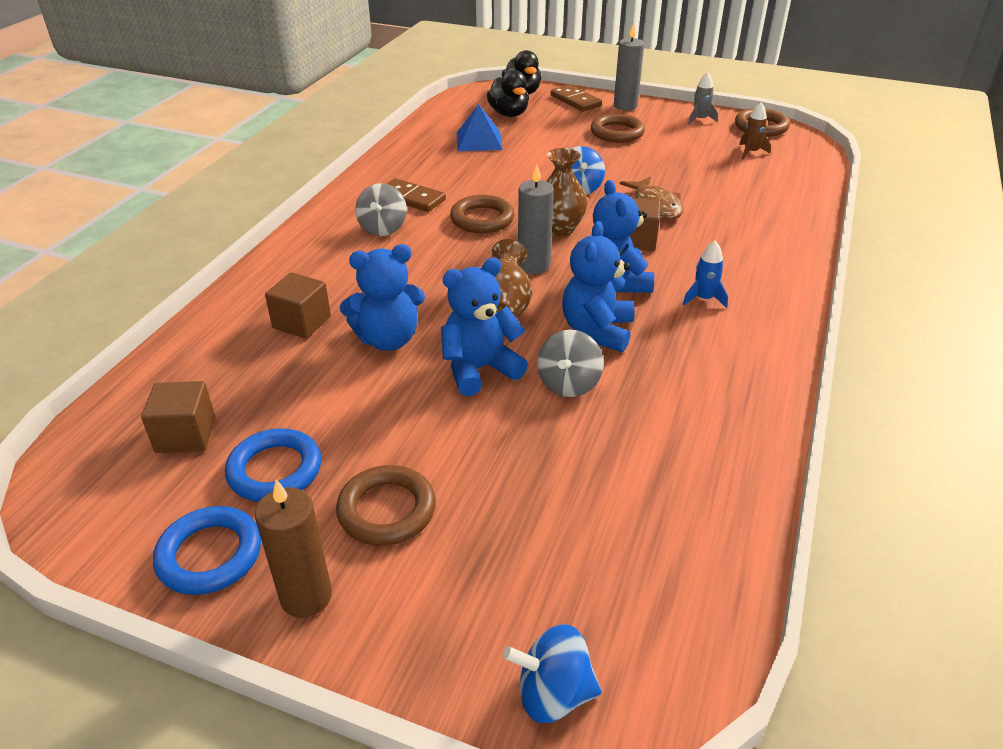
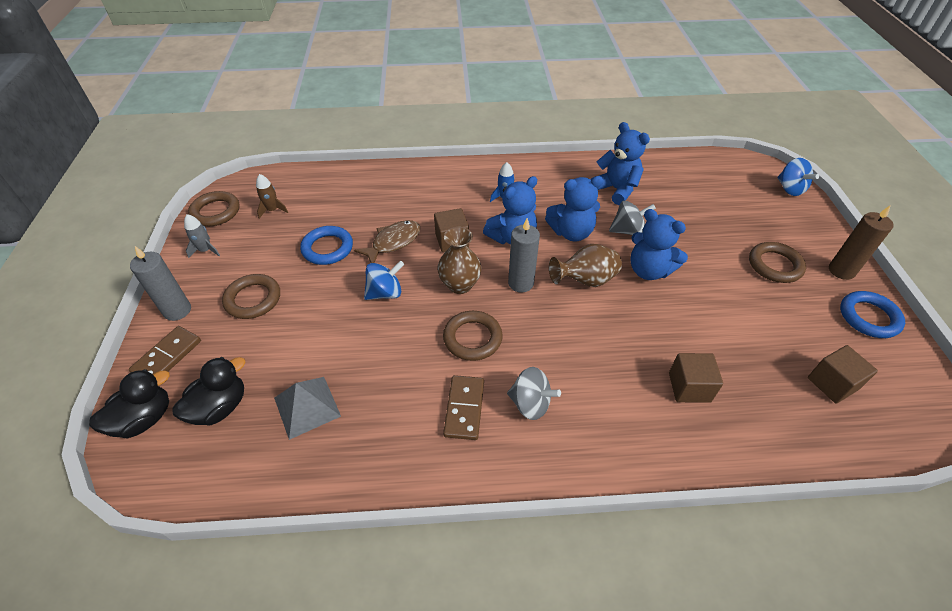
camera: 115 degrees left, 10 degrees up
(275, 470) = (804, 322): blue ring -> blue ring (327, 248)
(383, 228) = (530, 404): grey spinning top -> grey spinning top turned 45 degrees clockwise
(388, 339) = (662, 326): blue teddy bear -> blue teddy bear (616, 189)
(479, 141) = (307, 406): blue pyramid -> grey pyramid

